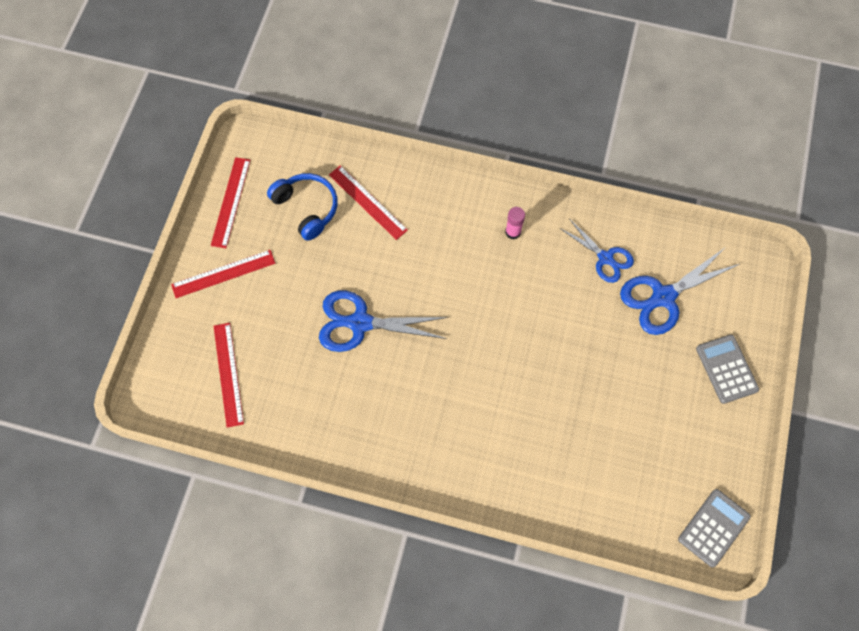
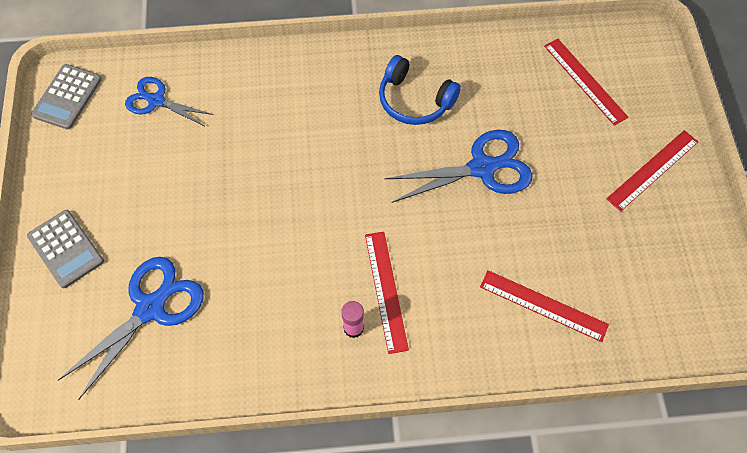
camera: 160 degrees right, 5 degrees down
(231, 202) = (699, 250): red ruler -> red ruler (386, 291)
(306, 208) = (609, 273): blue headphones -> blue headphones (414, 100)
(605, 258) = (231, 333): blue scissors -> blue scissors (156, 101)

